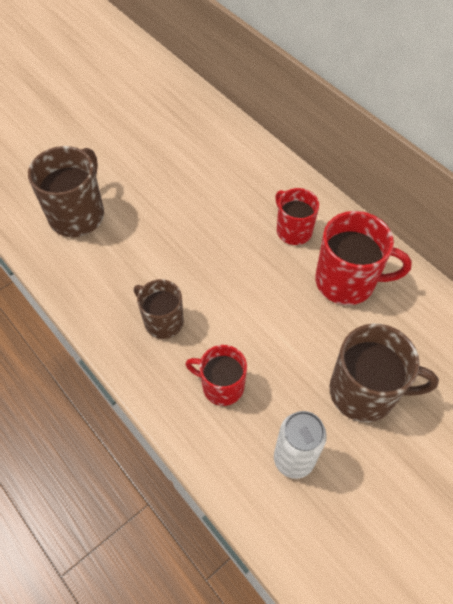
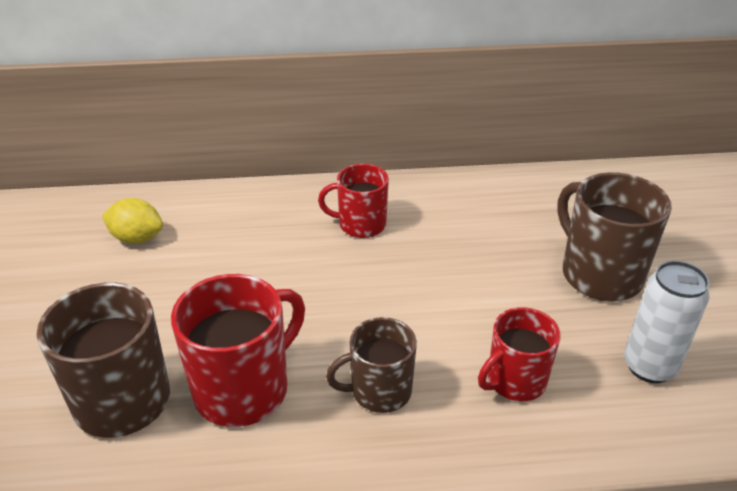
camera: 55 degrees left, 20 degrees down
(187, 137) = (137, 238): none -> yellow lemon
(347, 281) = (460, 221): red mug -> red mug (244, 389)
(364, 392) = (599, 274): brown mug -> brown mug turned 75 degrees counterclockwise

